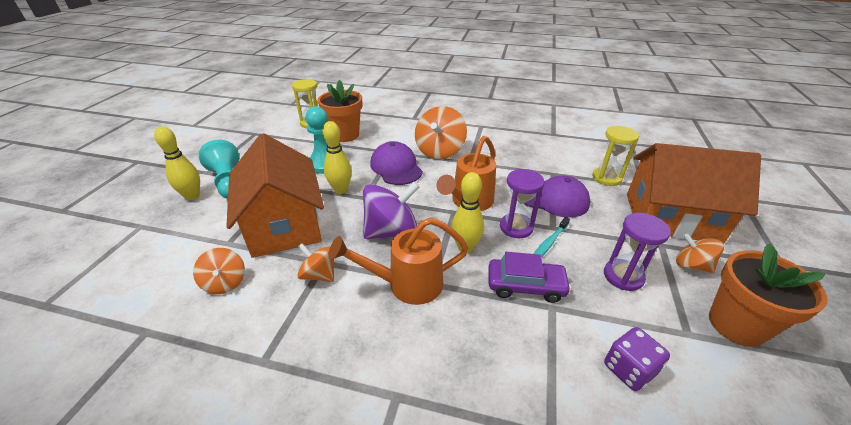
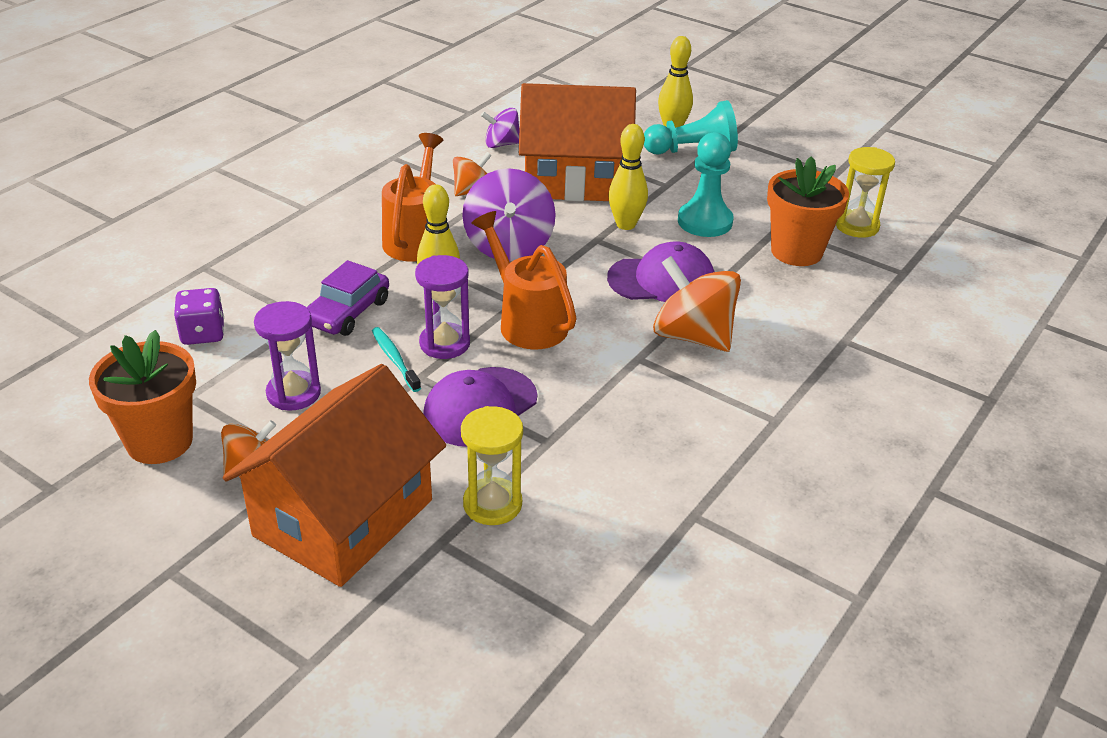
camera: 110 degrees right, 0 degrees up
(225, 282) = (501, 144): orange spinning top -> purple spinning top

